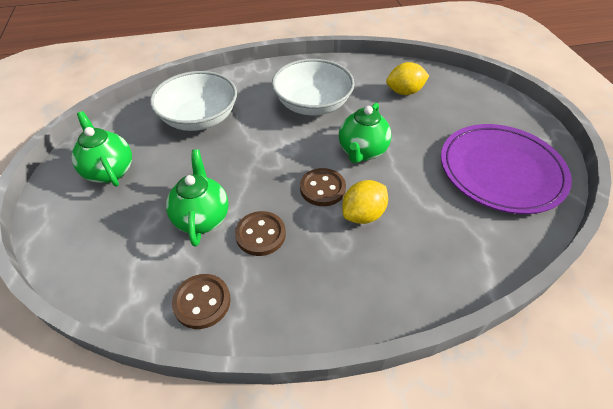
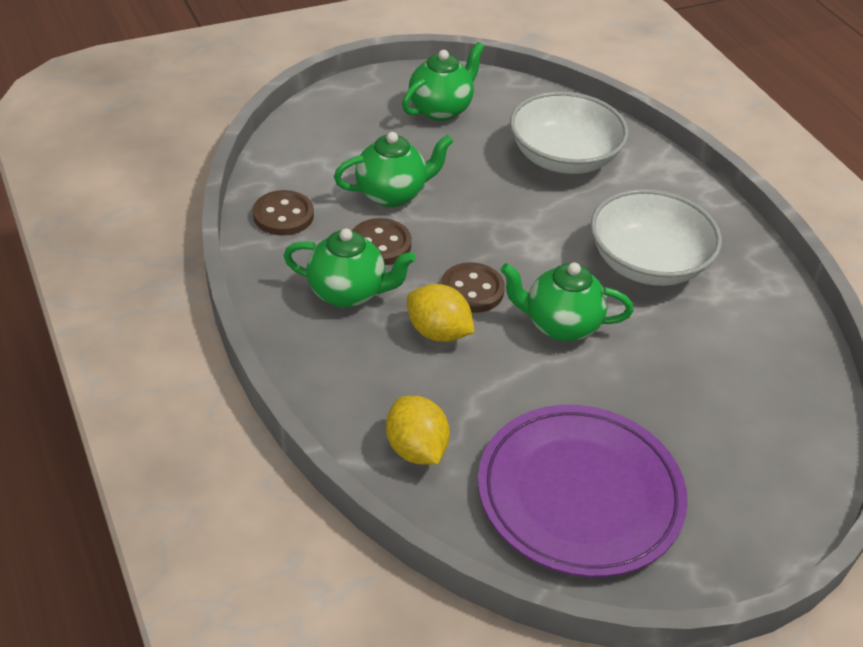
camera: 75 degrees right, 5 degrees down
(313, 264) = (348, 293): none -> green teapot
(404, 92) = (738, 373): yellow lemon -> yellow lemon (416, 449)

